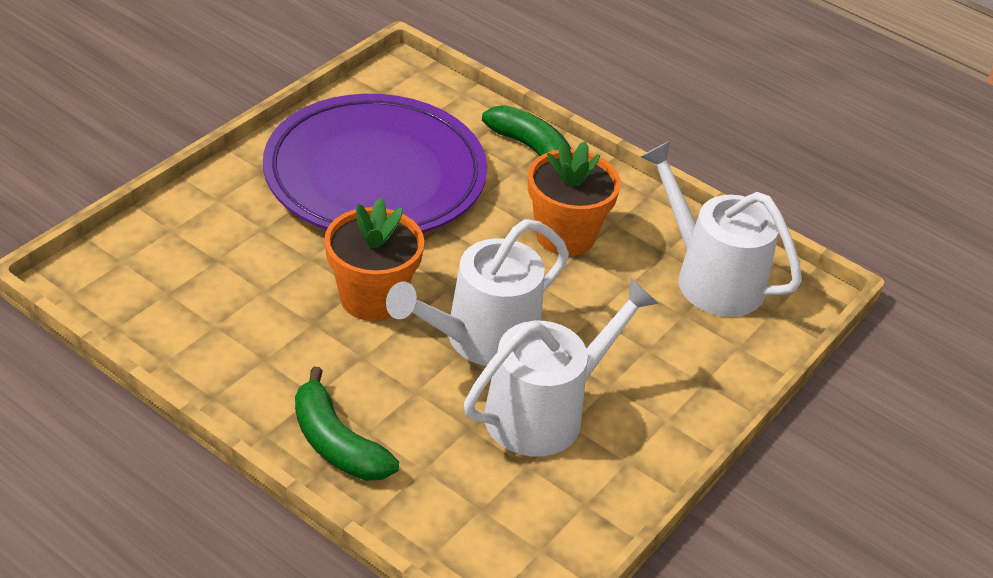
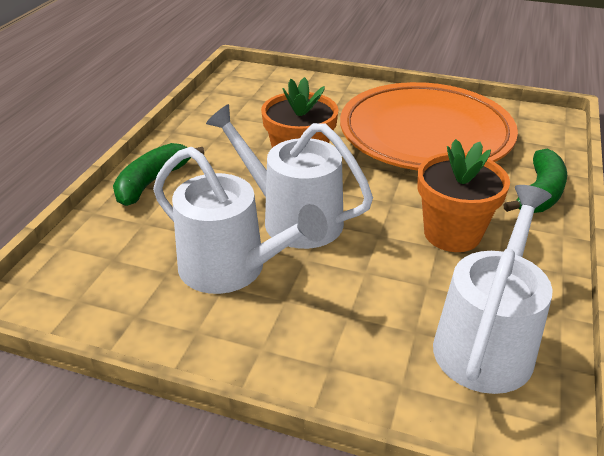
camera: 75 degrees right, 5 degrees down
(375, 176) = (425, 135): purple plate -> orange plate

